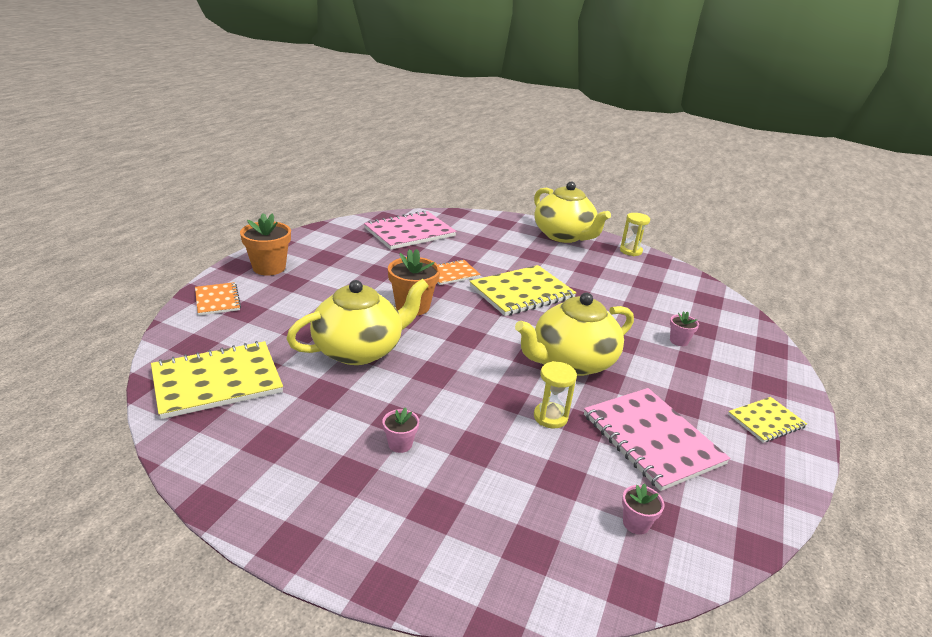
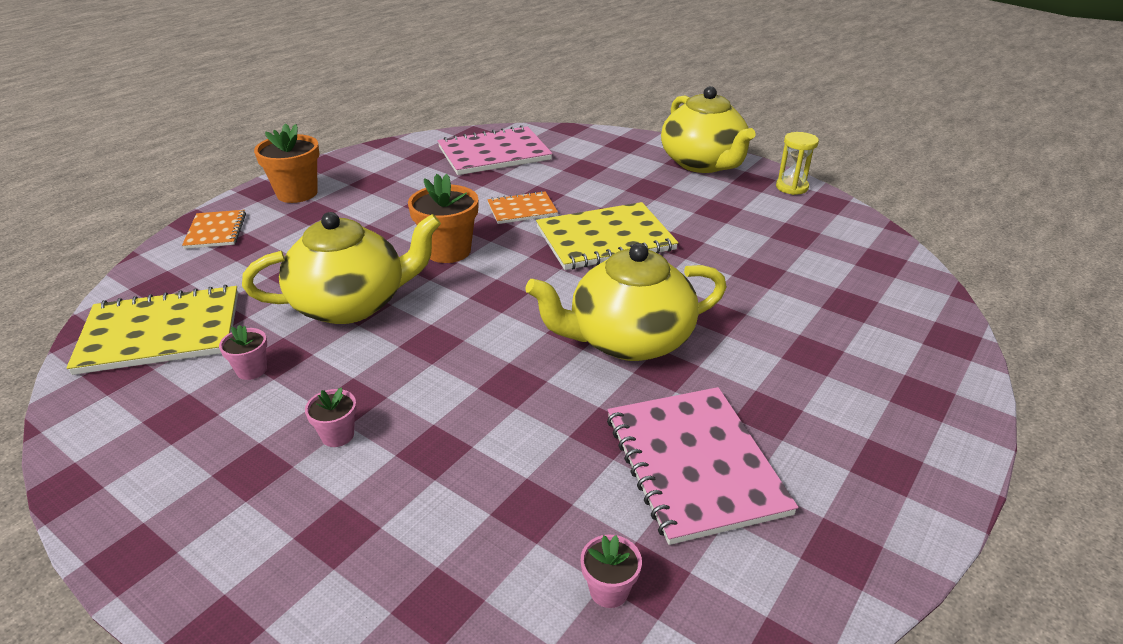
camera: 15 degrees right, 5 degrees up
(550, 417) = (559, 417): yellow hourglass -> none
(679, 341) = (805, 321): pink flower pot -> pink flower pot (251, 370)
(766, 421) = (891, 454): yellow notebook -> none

